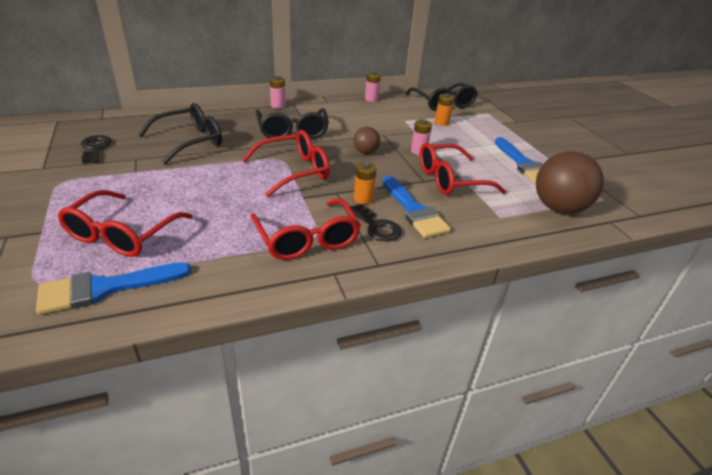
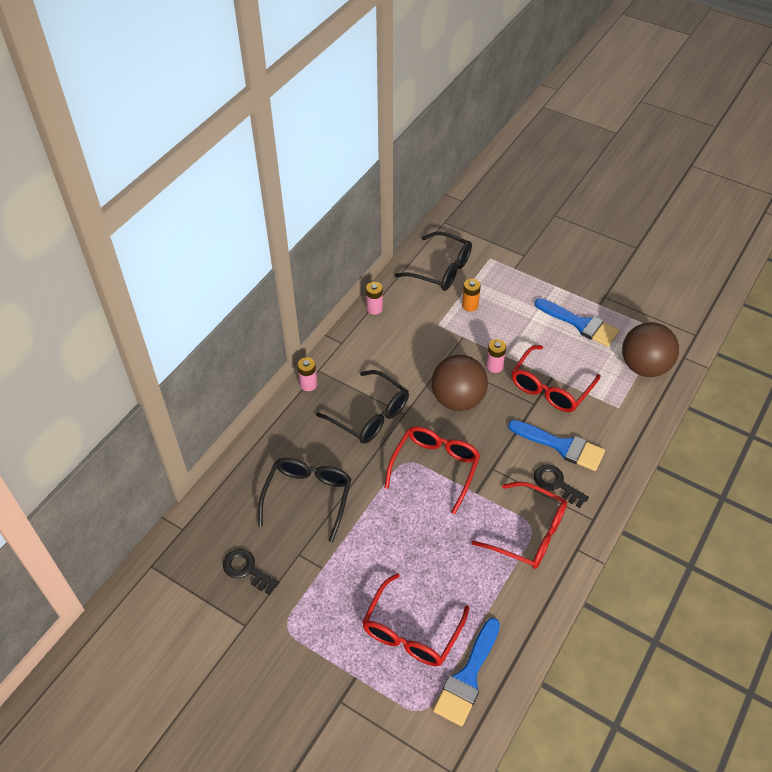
camera: 35 degrees left, 15 degrees up
(122, 234) = (411, 632): red glasses -> red glasses turned 45 degrees clockwise
(363, 199) = (517, 461): orange battery -> none
(365, 152) = (458, 399): brown ball -> brown ball, size x1.98
(376, 226) = (556, 484): black key -> black key turned 150 degrees counterclockwise

